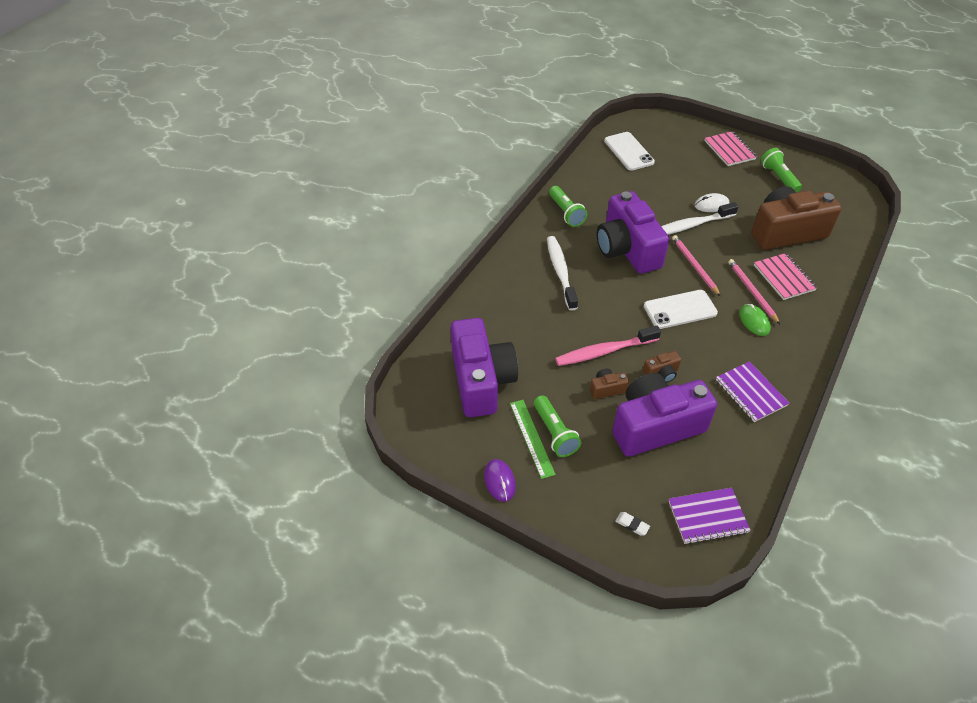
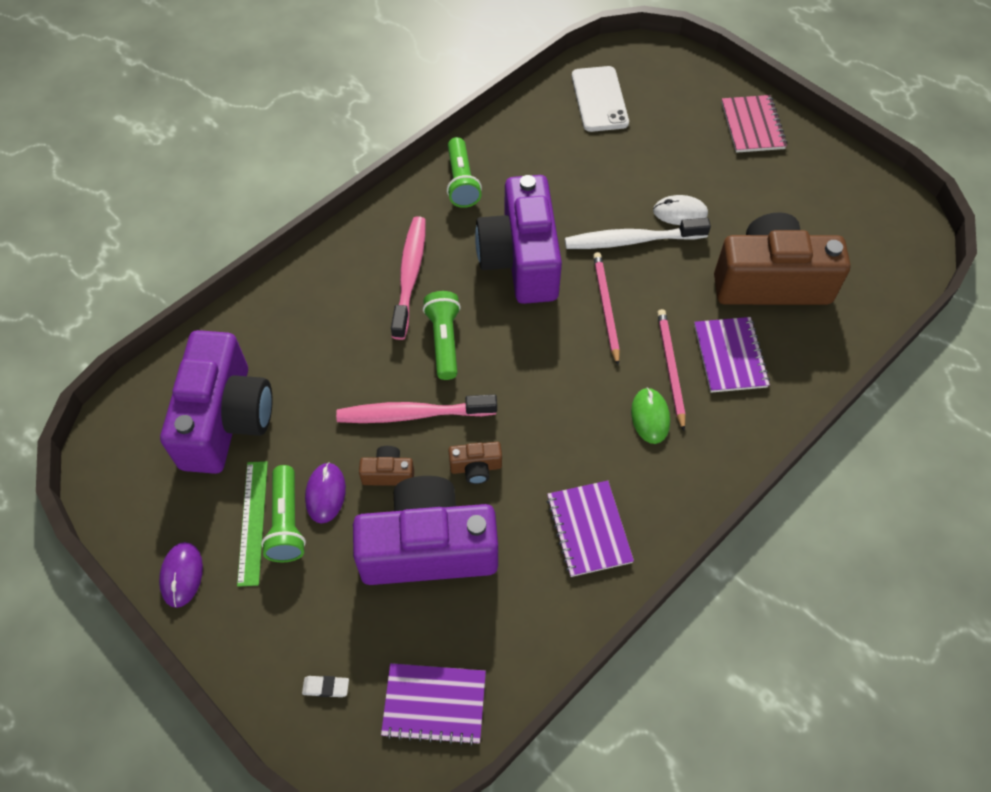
camera: 15 degrees right, 10 degrees up
(560, 272) = (410, 275): white toothbrush -> pink toothbrush
(571, 410) = (325, 493): none -> purple mouse
(632, 525) = (326, 687): white eraser -> white eraser turned 45 degrees counterclockwise
(680, 310) = (551, 373): white phone -> none
(778, 178) = (805, 187): green flashlight -> green flashlight (444, 341)
(784, 278) = (730, 356): pink notebook -> purple notebook

